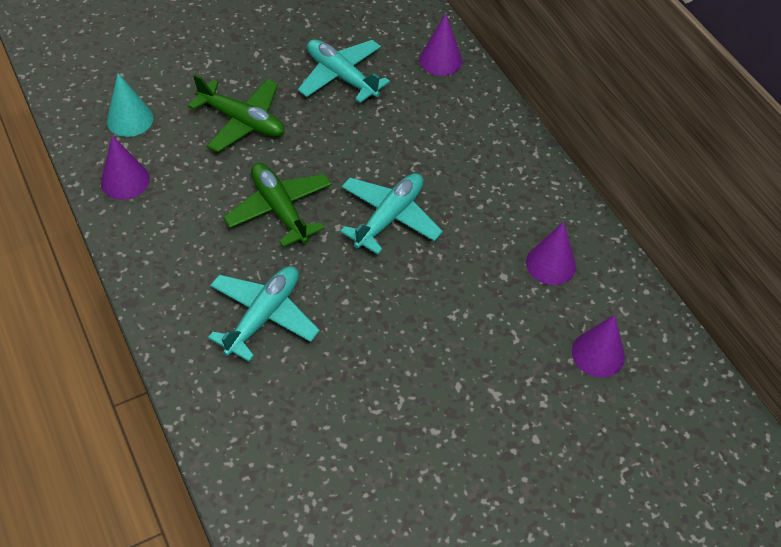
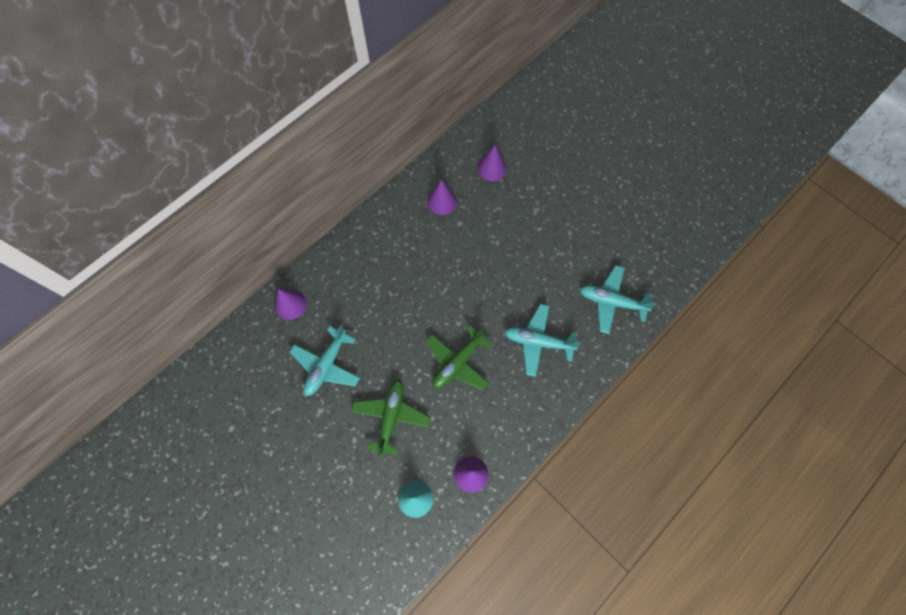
camera: 105 degrees left, 15 degrees up
(389, 217) = (440, 295): turquoise plane -> turquoise plane (611, 302)

